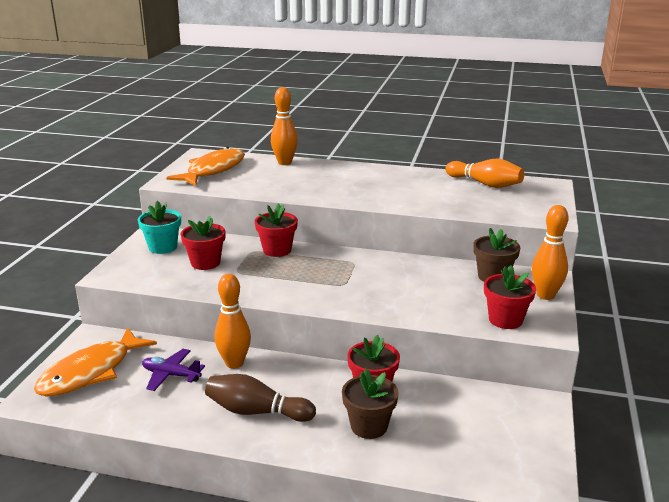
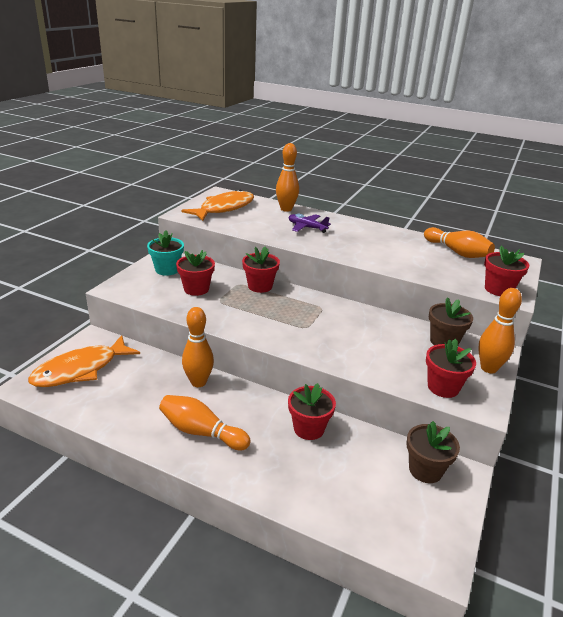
camera: 10 degrees right, 5 degrees up
(171, 375) = (143, 384): purple plane -> purple plane (307, 227)
(256, 412) = (201, 432): brown bowling pin -> orange bowling pin
(369, 426) = (294, 465): brown flower pot -> brown flower pot (425, 470)
(538, 214) = (498, 289): none -> red flower pot

